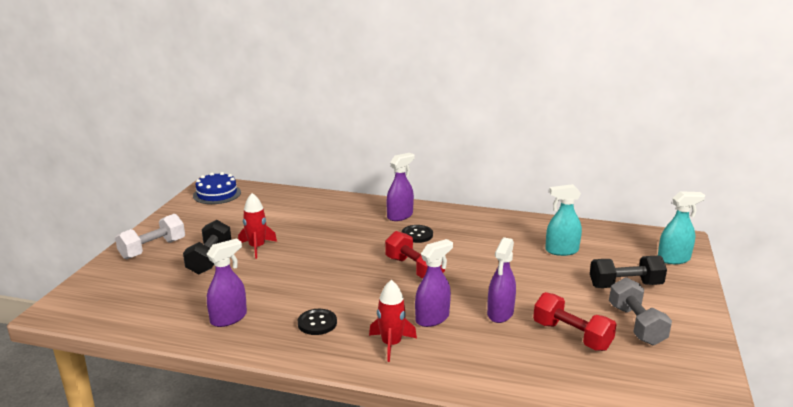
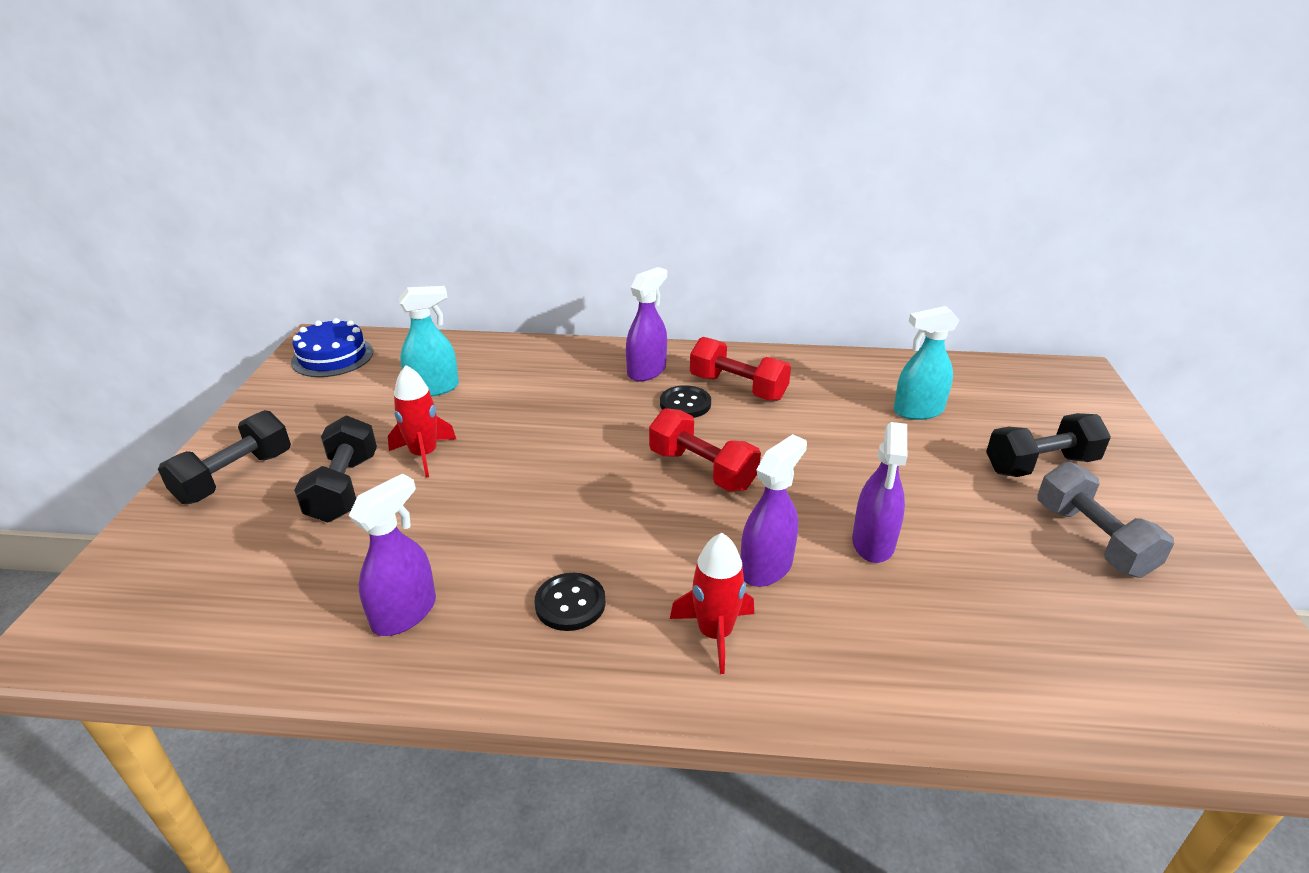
camera: 10 degrees left, 10 degrees up
(153, 249) = (235, 477): white dumbbell -> black dumbbell
(571, 336) = (1004, 575): red dumbbell -> red dumbbell (737, 388)
(674, 259) = (1086, 409): turquoise spray bottle -> turquoise spray bottle (434, 388)

